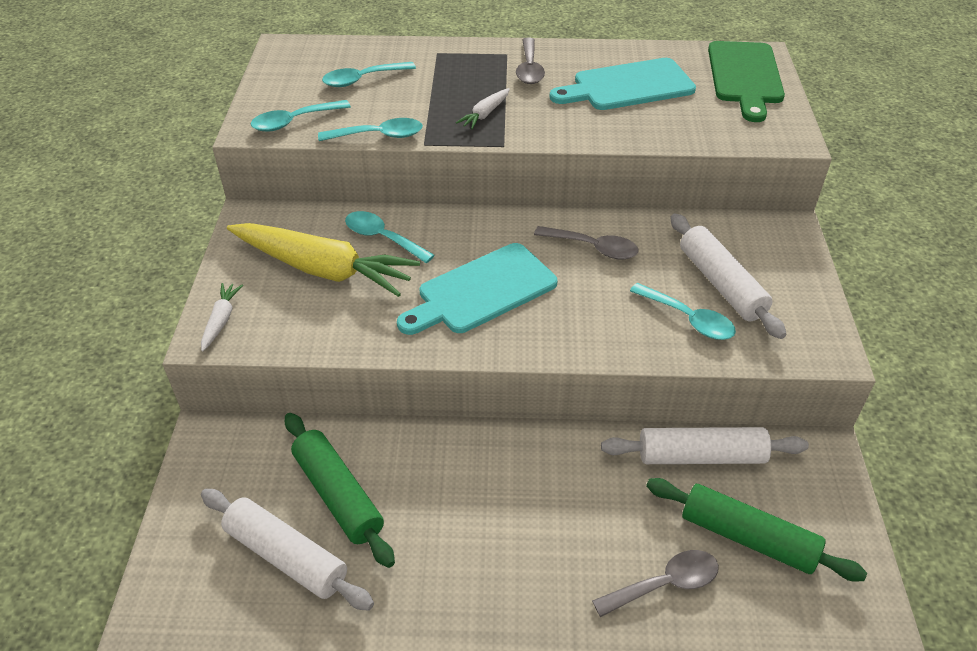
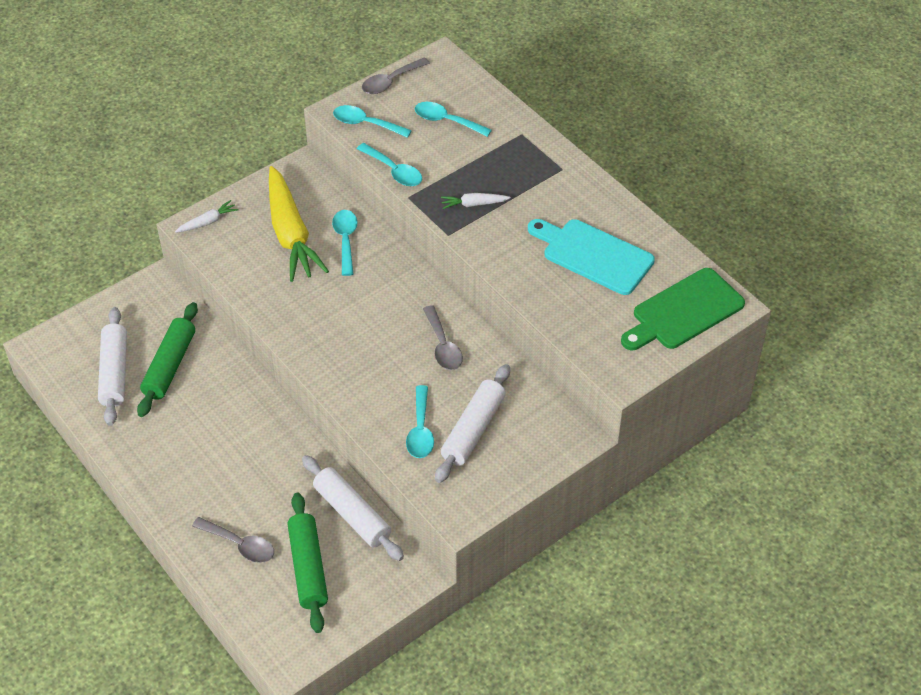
camera: 50 degrees right, 5 degrees up
(481, 291) = (345, 317): turquoise cutting board -> none
(529, 69) = (556, 192): grey spoon -> grey spoon (390, 81)

